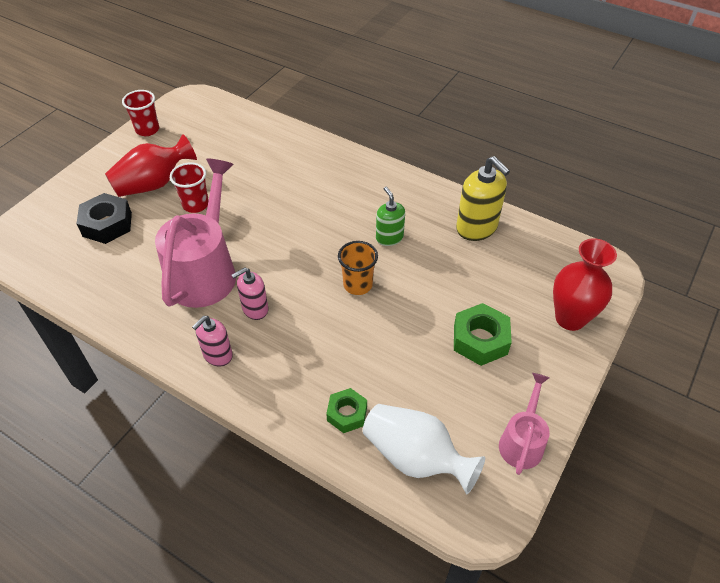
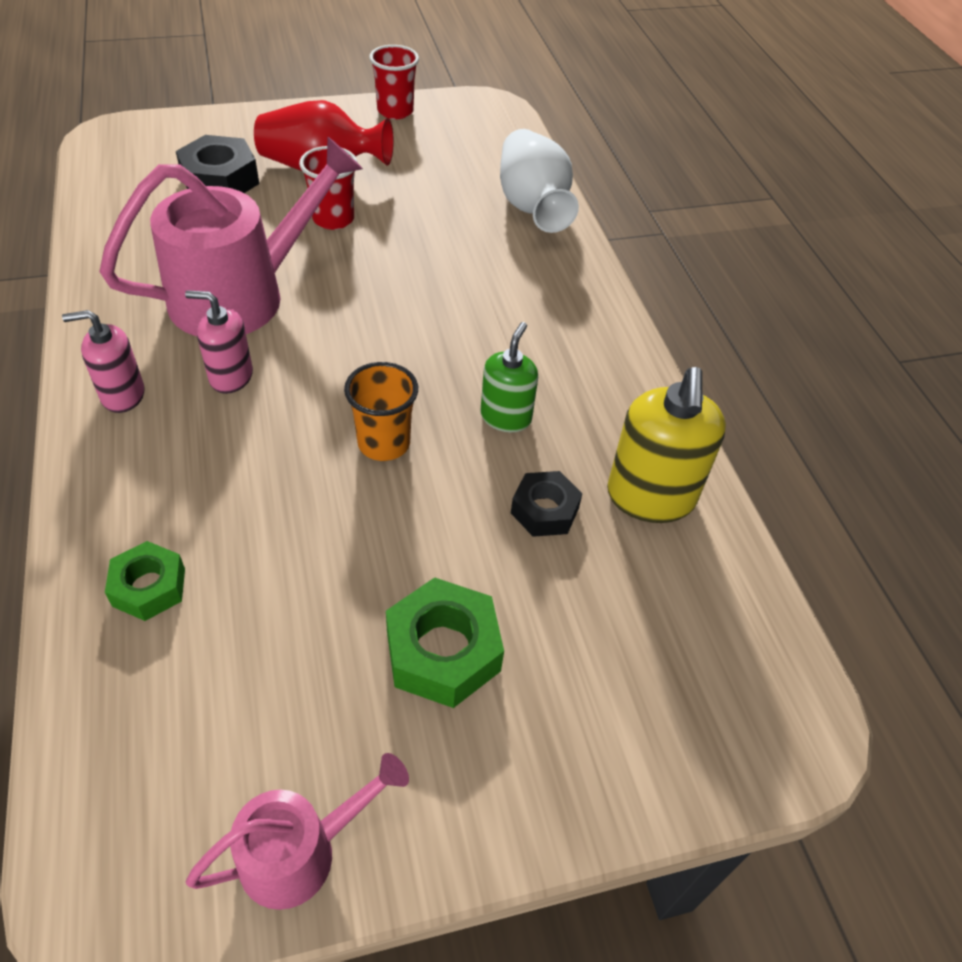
camera: 40 degrees right, 0 degrees up
(415, 457) = (143, 723): white vase -> white vase (532, 205)
(449, 262) = (544, 510): none -> black nut
(570, 318) = (625, 745): red vase -> none

